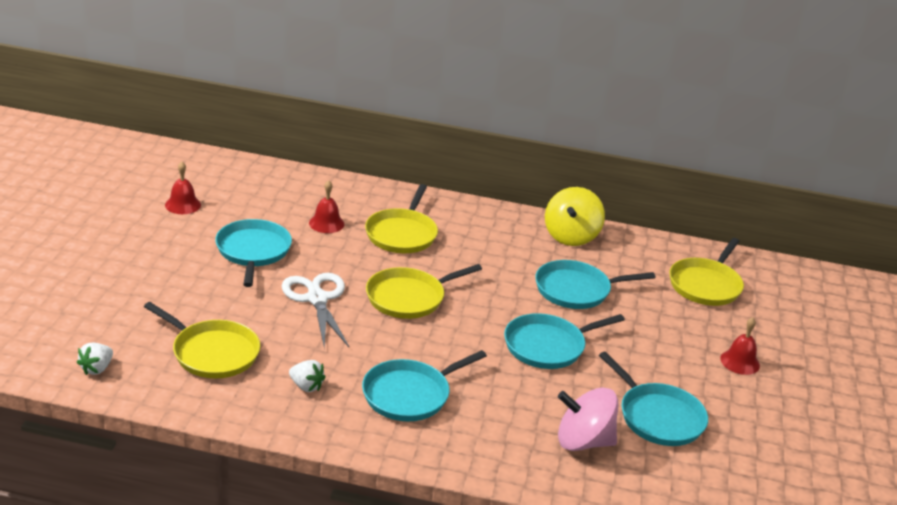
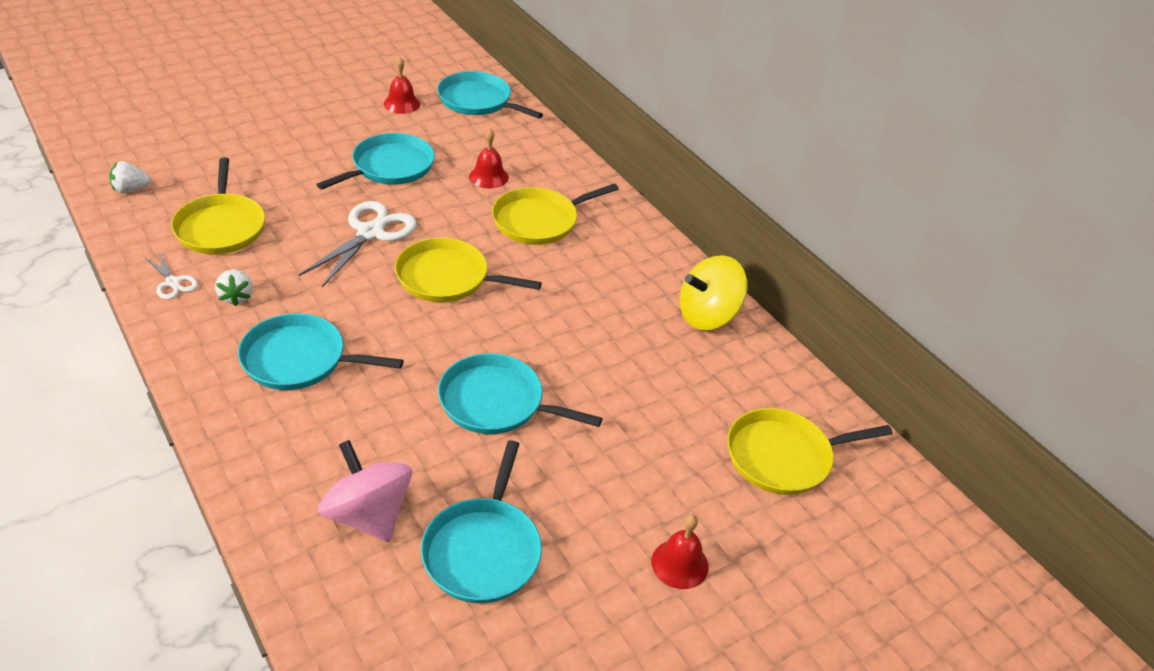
camera: 45 degrees right, 10 degrees up
(248, 404) = (172, 282): none -> white scissors
(576, 290) = (621, 369): turquoise pan -> turquoise pan (478, 101)

